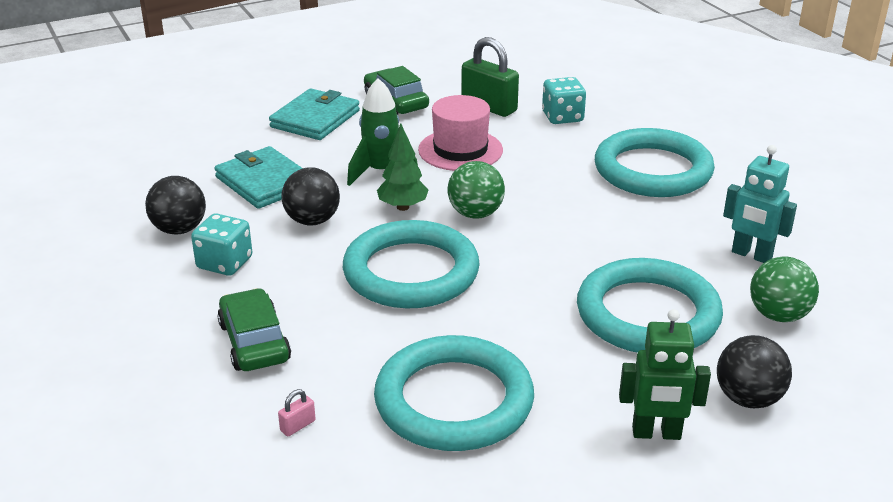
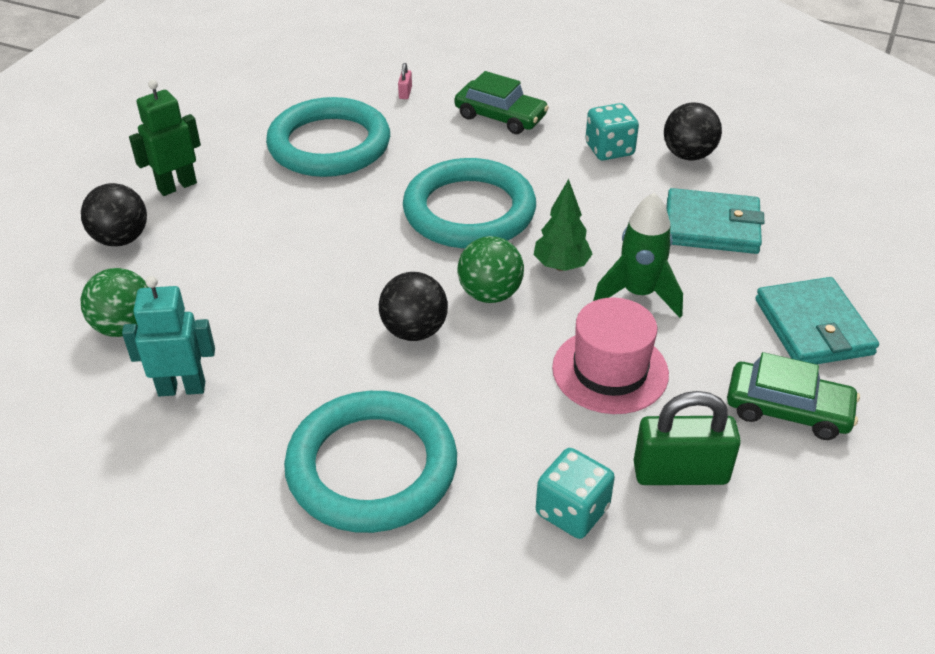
camera: 140 degrees right, 10 degrees up
(312, 220) = (610, 213): black ball -> black ball (414, 331)
(648, 314) = (243, 270): turquoise ring -> none

